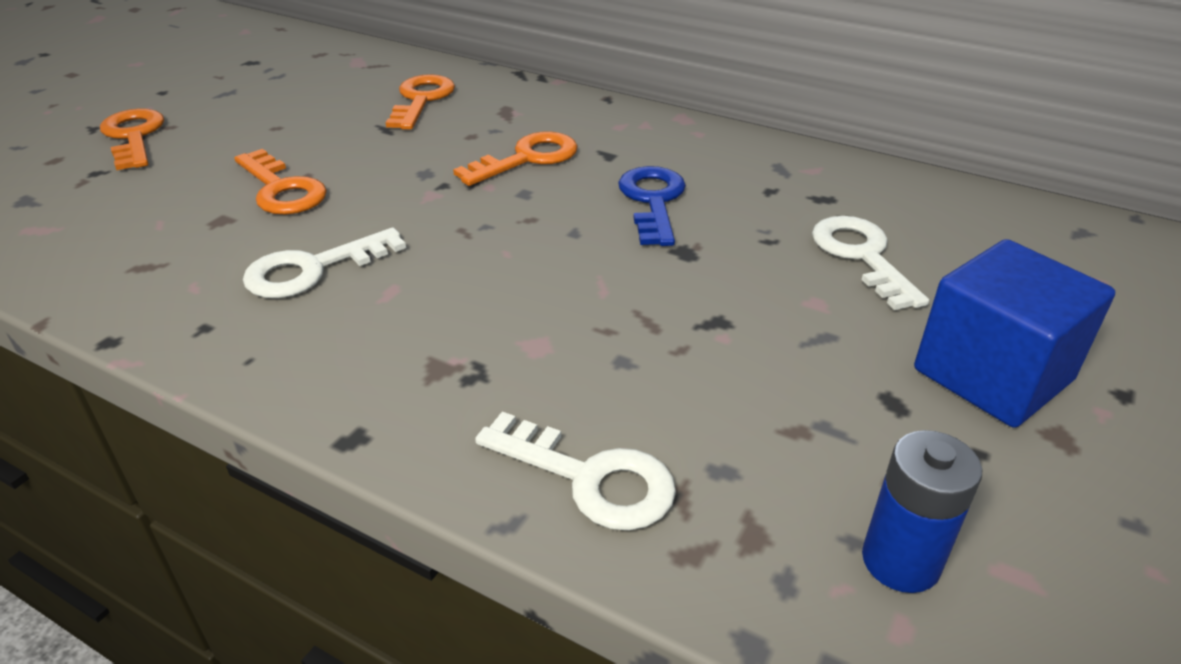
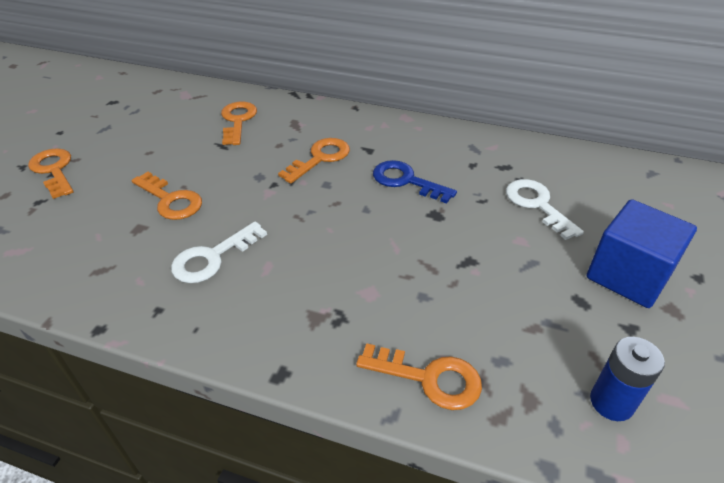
camera: 10 degrees left, 5 degrees up
(590, 478) = (429, 378): white key -> orange key
(653, 201) = (406, 181): blue key -> blue key turned 45 degrees counterclockwise

